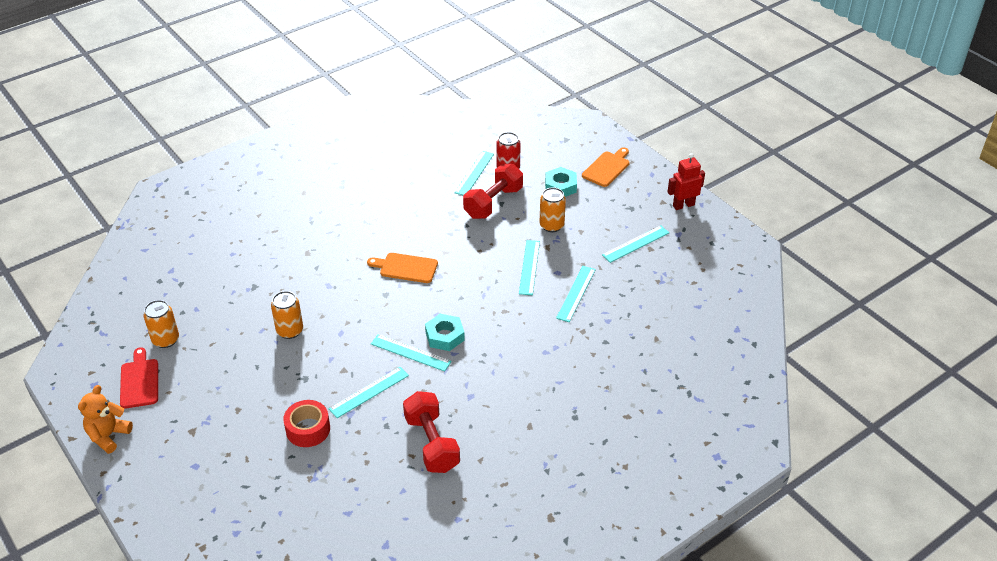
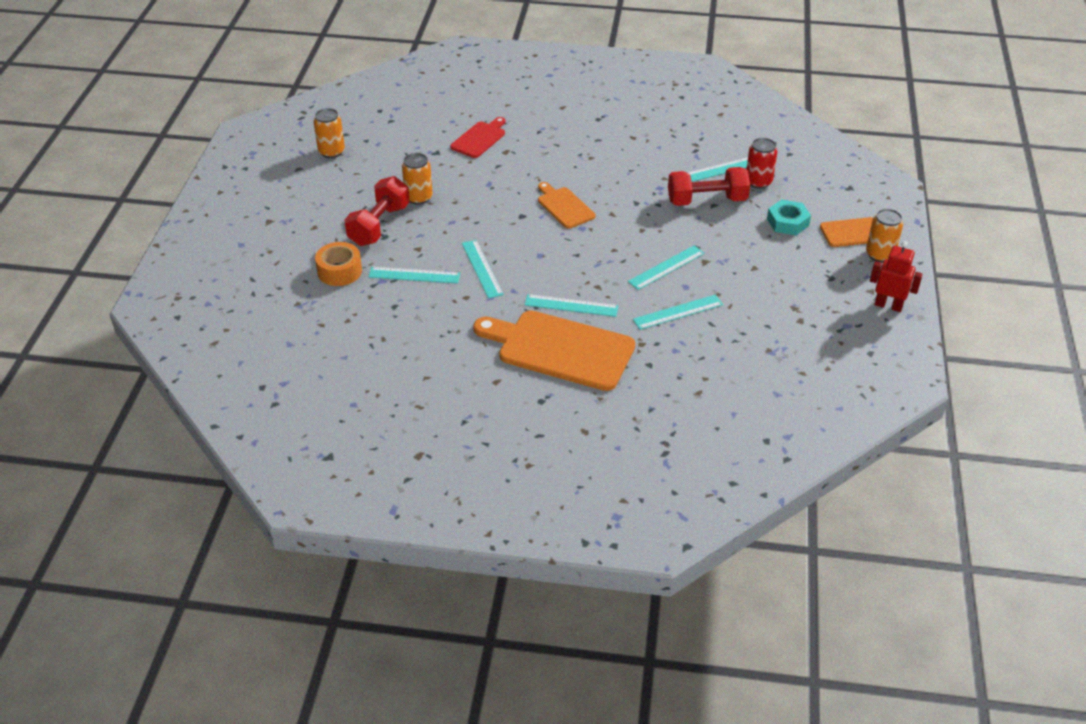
camera: 45 degrees right, 0 degrees up
(108, 436) = (218, 190): orange teddy bear -> none
(139, 381) = (280, 168): red cutting board -> red cutting board (479, 138)
(308, 429) = (339, 271): red tape -> orange tape
(431, 443) = (408, 341): red dumbbell -> red dumbbell (379, 225)
(445, 336) = (524, 274): turquoise nut -> none
(539, 372) = (560, 349): none -> orange cutting board
(551, 225) = (733, 248): orange can -> orange can (879, 255)
(635, 244) = (791, 308): turquoise ruler -> turquoise ruler (571, 305)

